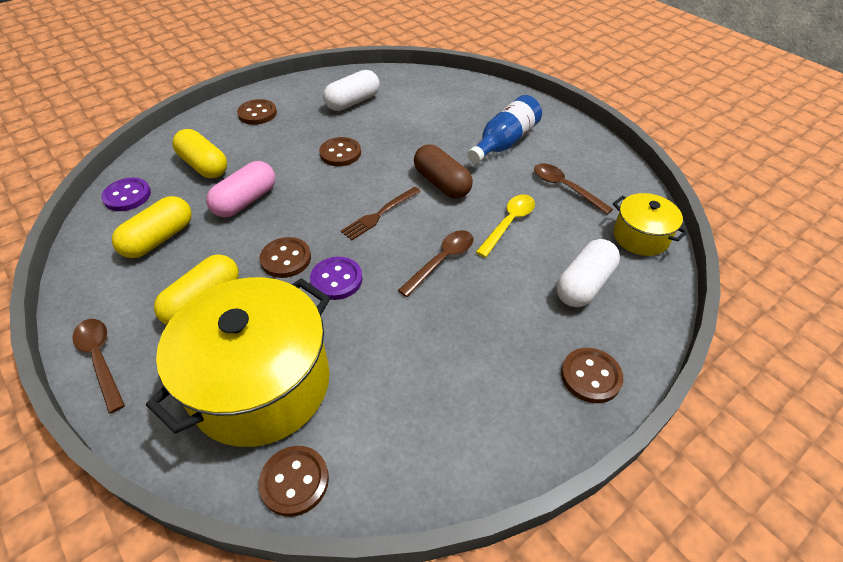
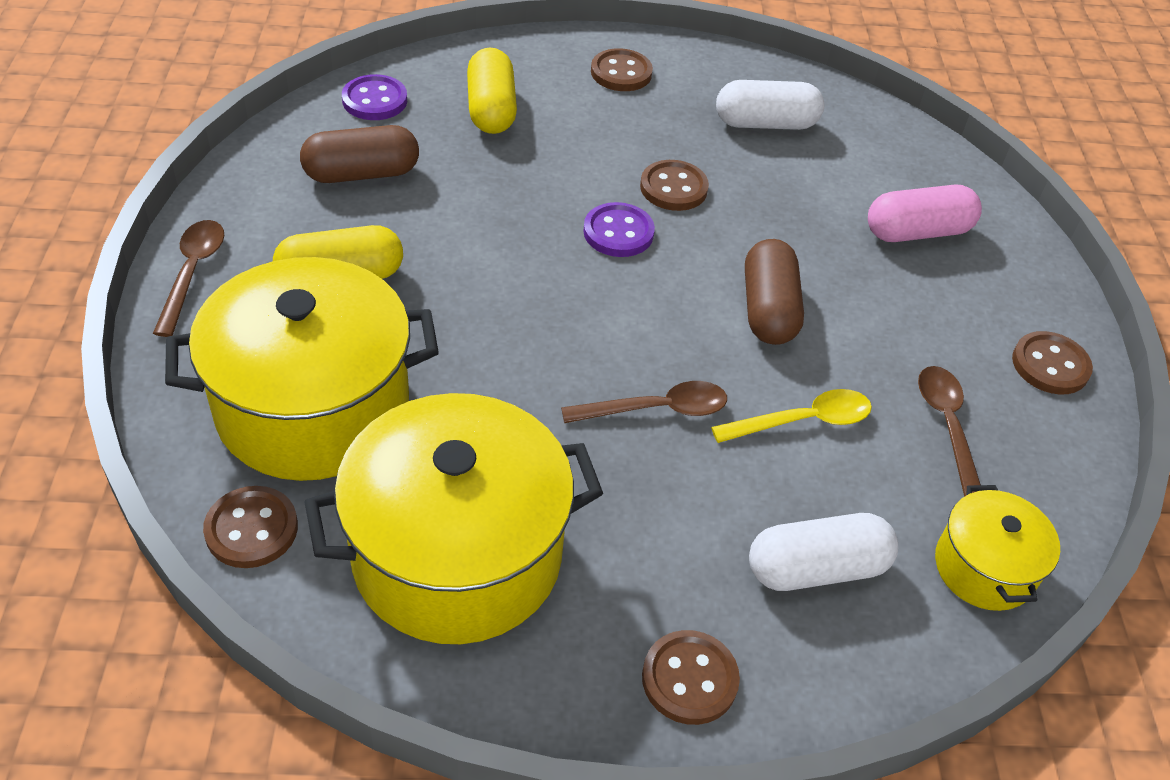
camera: 35 degrees right, 0 degrees up
(159, 239) = (362, 173): yellow capsule -> brown capsule
(245, 201) = (496, 184): pink capsule -> pink capsule (917, 232)
(286, 259) = (473, 284): brown button -> brown button (1050, 365)
(336, 279) = (505, 347): purple button -> purple button (618, 232)
(379, 215) = (639, 300): brown fork -> none
(424, 404) = (457, 555): none -> yellow pot
(504, 142) = (929, 306): blue bottle -> none

